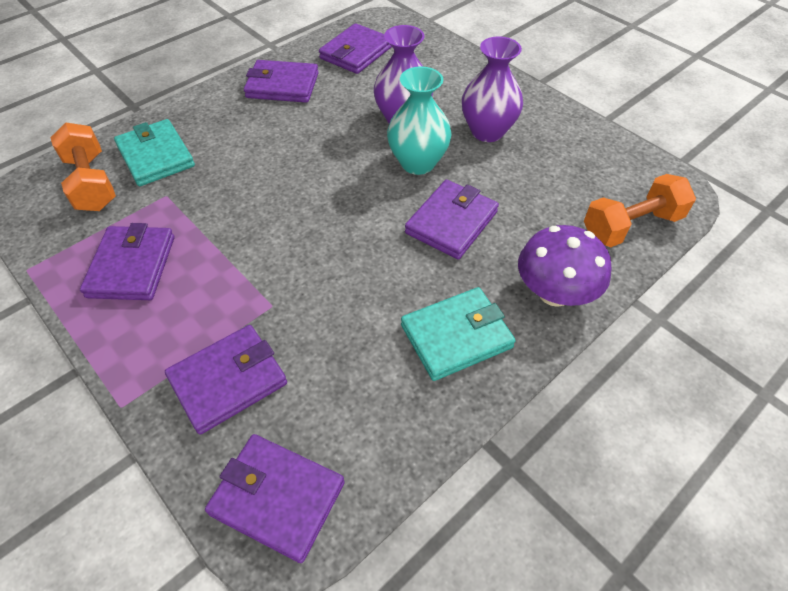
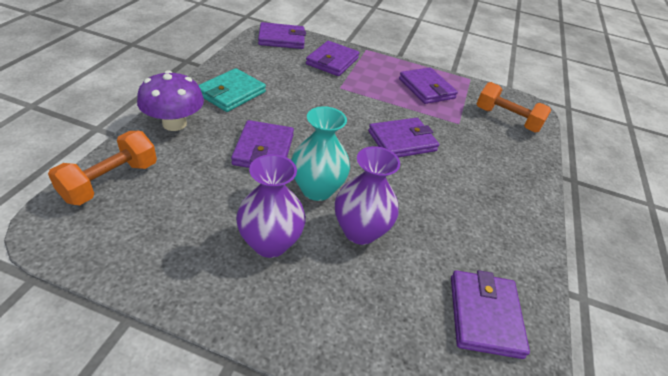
camera: 145 degrees right, 10 degrees down
(156, 156) = (499, 144): turquoise wallet -> none
(282, 85) = (499, 235): purple wallet -> purple wallet (402, 141)

